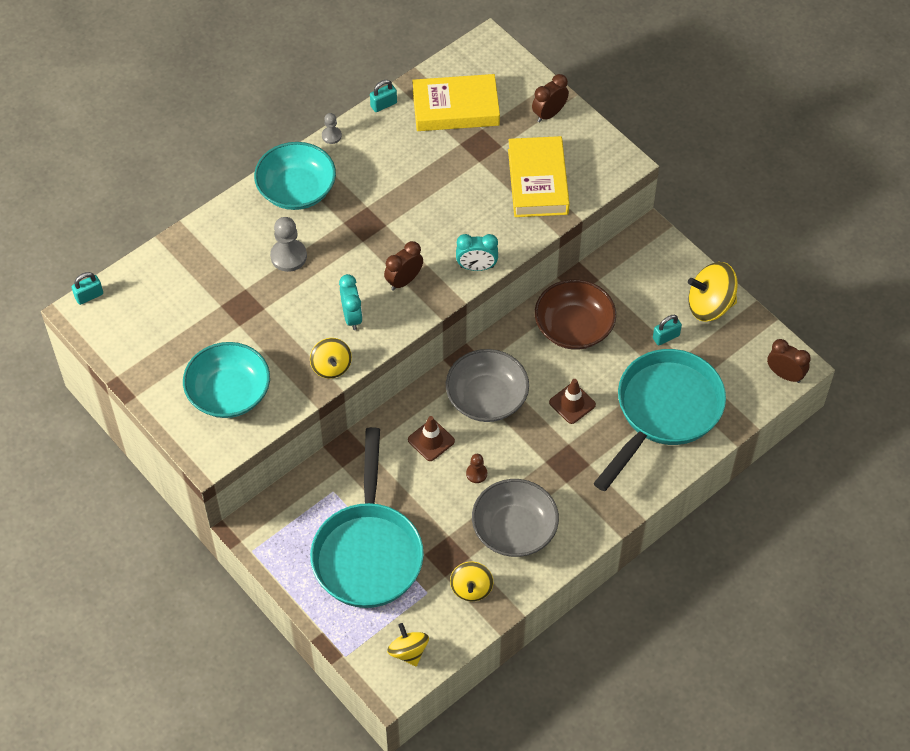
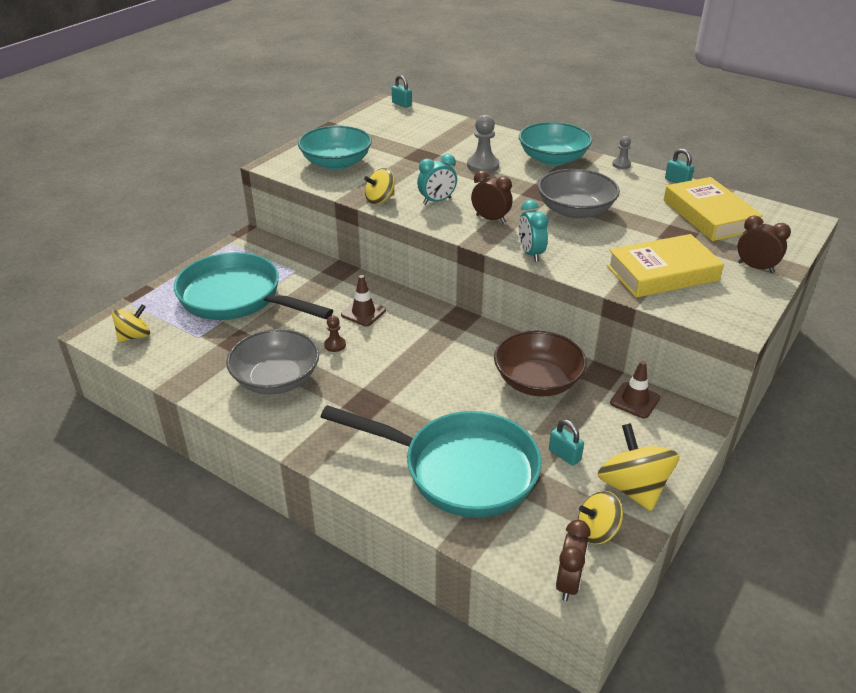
camera: 75 degrees right, 20 degrees down
(368, 552) = (237, 298): turquoise pan -> turquoise pan turned 45 degrees clockwise
(471, 588) = (205, 362): yellow spinning top -> yellow spinning top (597, 531)
(487, 398) = (424, 337): grey bowl -> grey bowl (575, 210)
(572, 403) = (441, 395): brown traffic cone -> brown traffic cone (635, 400)

